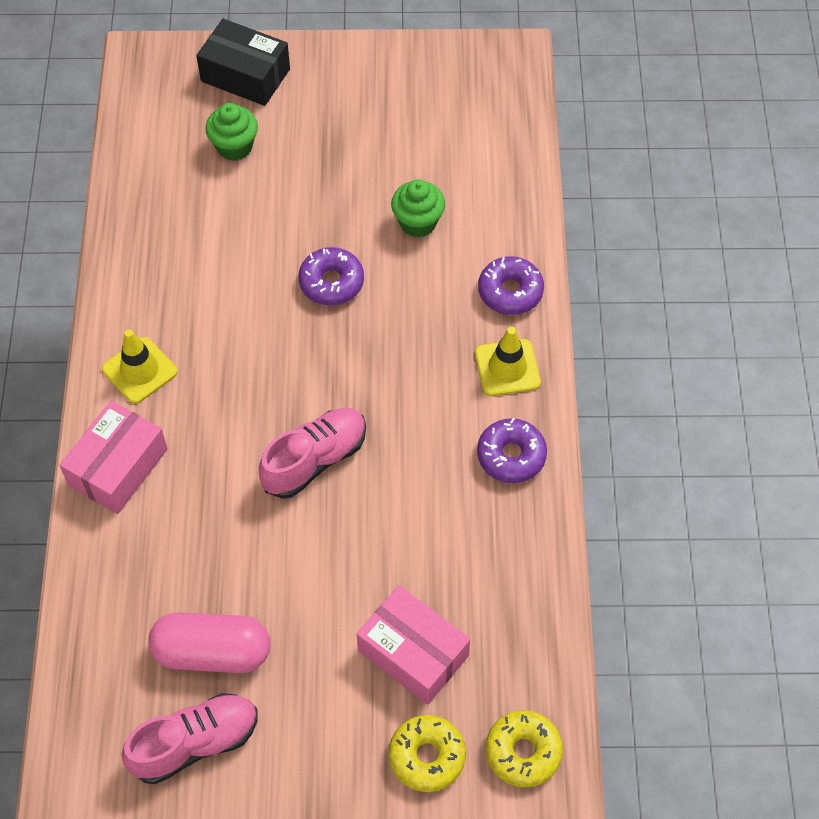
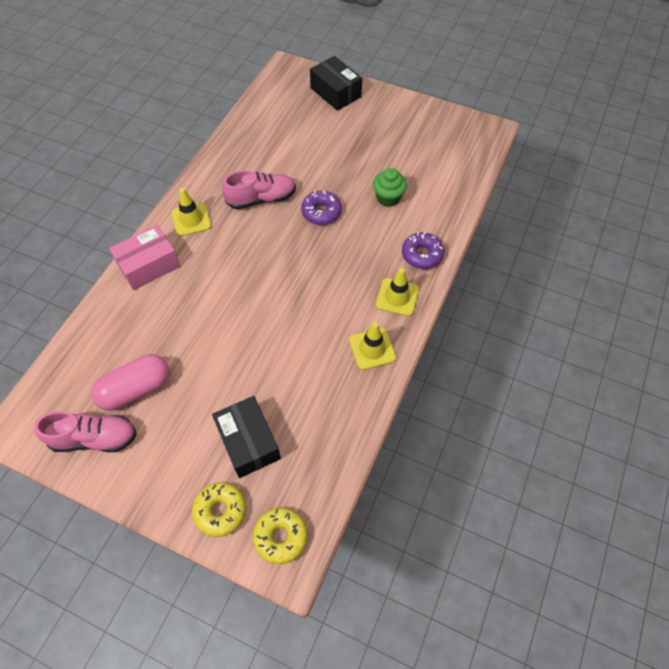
camera: 25 degrees right, 0 degrees up
(212, 652) = (136, 389): pink capsule -> pink capsule turned 60 degrees counterclockwise
(234, 147) = (309, 125): green cupcake -> none
(315, 460) = (256, 304): pink shoe -> pink shoe (261, 199)
(413, 653) = (248, 442): pink box -> black box
(511, 456) = (372, 349): purple donut -> yellow traffic cone

